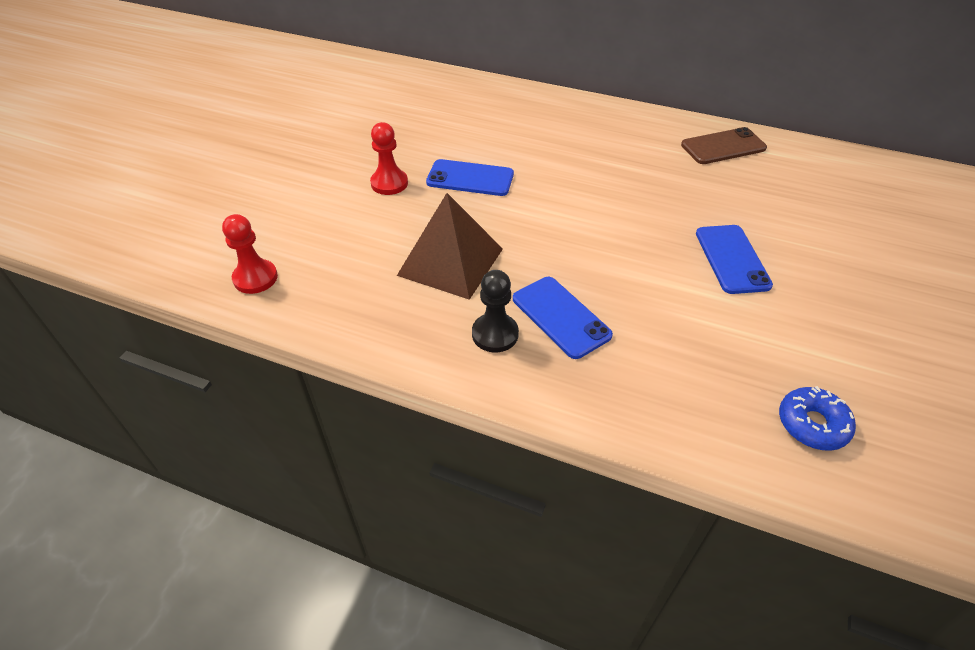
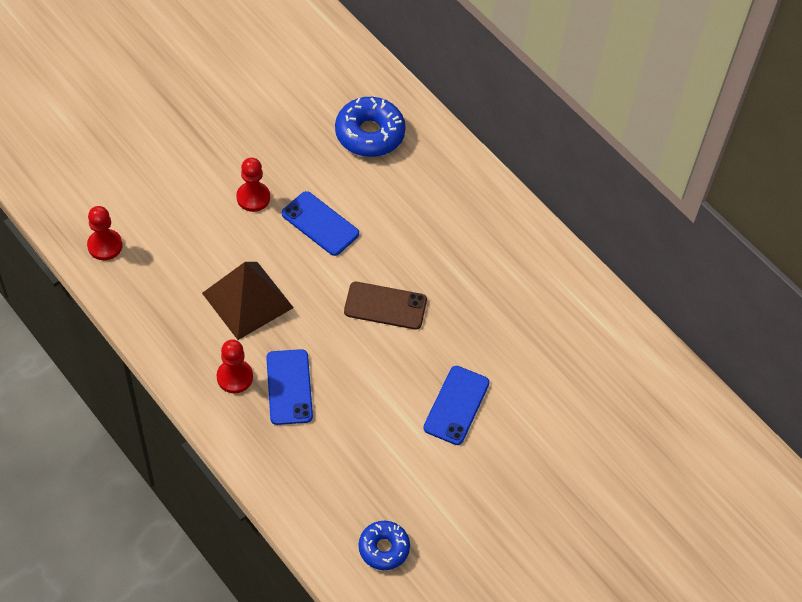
camera: 25 degrees right, 10 degrees up
(458, 108) = (369, 134): none -> blue donut
(495, 334) = (235, 377): black pawn -> red pawn
(723, 147) = (563, 294): brown phone -> brown phone (385, 306)

